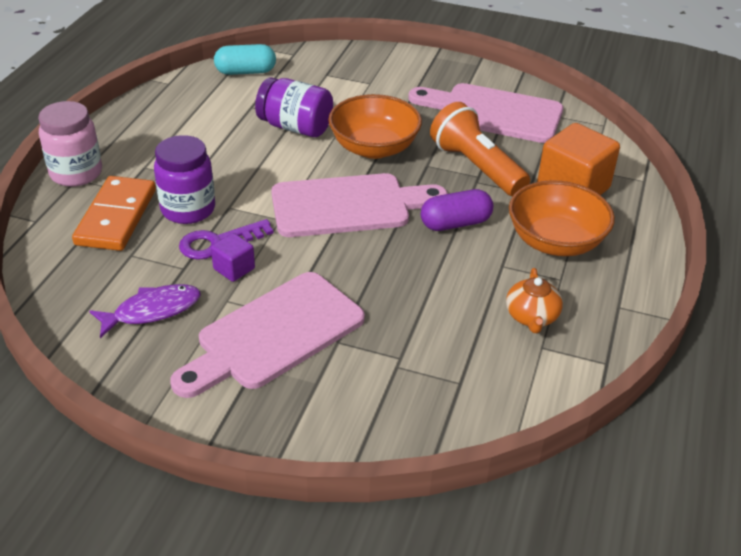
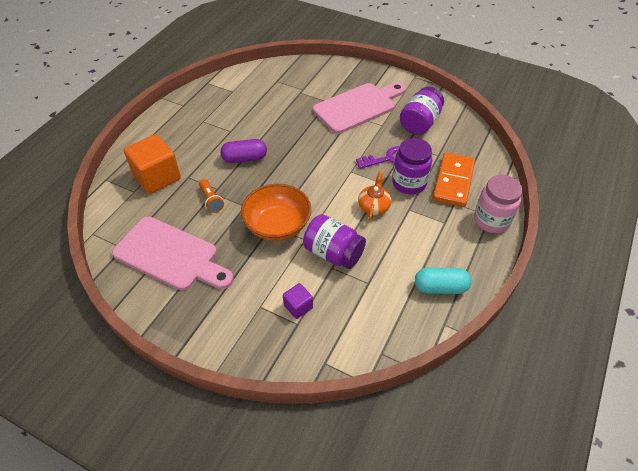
camera: 170 degrees left, 10 degrees up
(152, 311) = (419, 123): purple fish -> purple jar
(234, 269) = (378, 141): purple cube -> purple cube (298, 306)
(245, 72) = (373, 335): turquoise capsule -> turquoise capsule (440, 287)
(348, 205) = (307, 177): pink cutting board -> none
(476, 167) = (211, 200): orange flashlight -> orange flashlight, size x0.50
(531, 317) = (229, 104): orange teapot -> orange teapot (373, 206)
(555, 241) = (192, 142): orange bowl -> none

